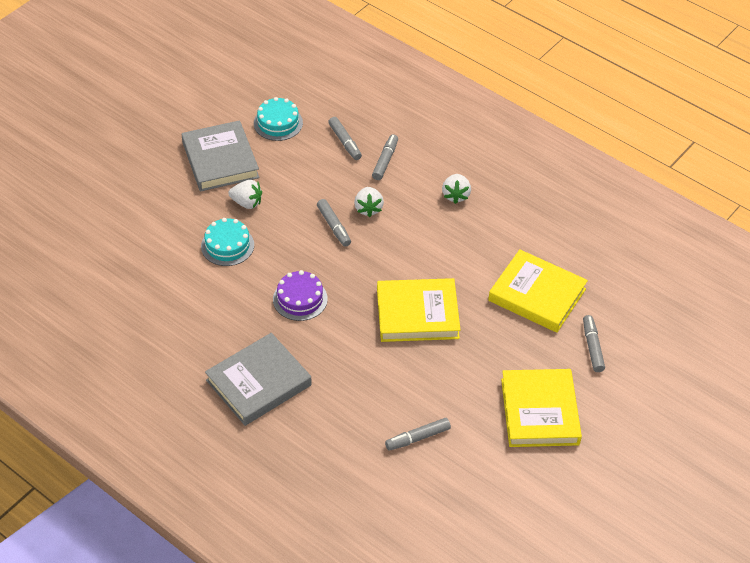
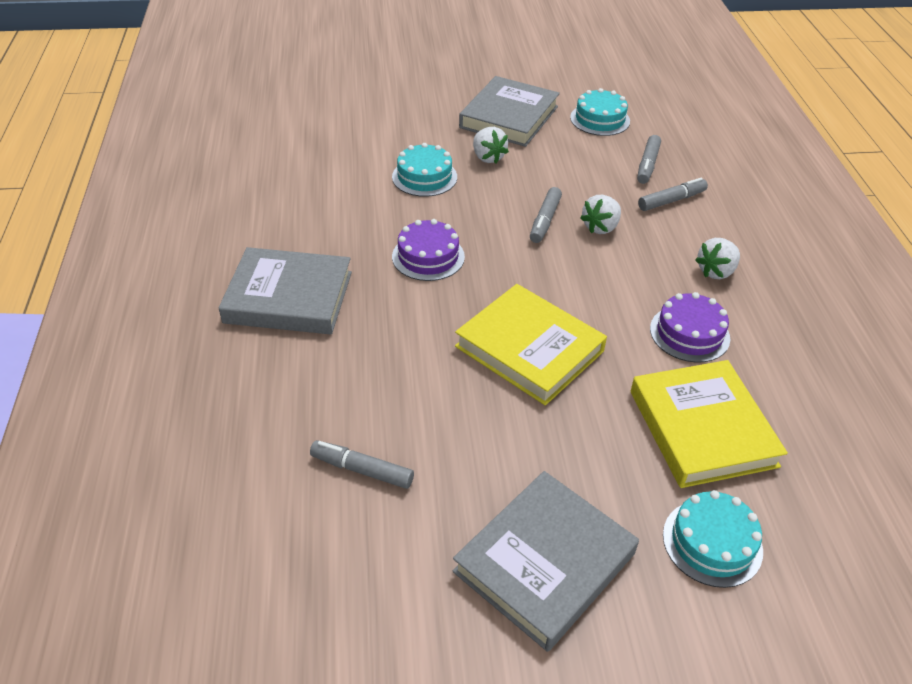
camera: 45 degrees right, 5 degrees down
(481, 245) = (689, 333): none -> purple cake
(539, 411) = (544, 562): yellow book -> grey book
(592, 347) = (712, 542): grey marker -> turquoise cake

